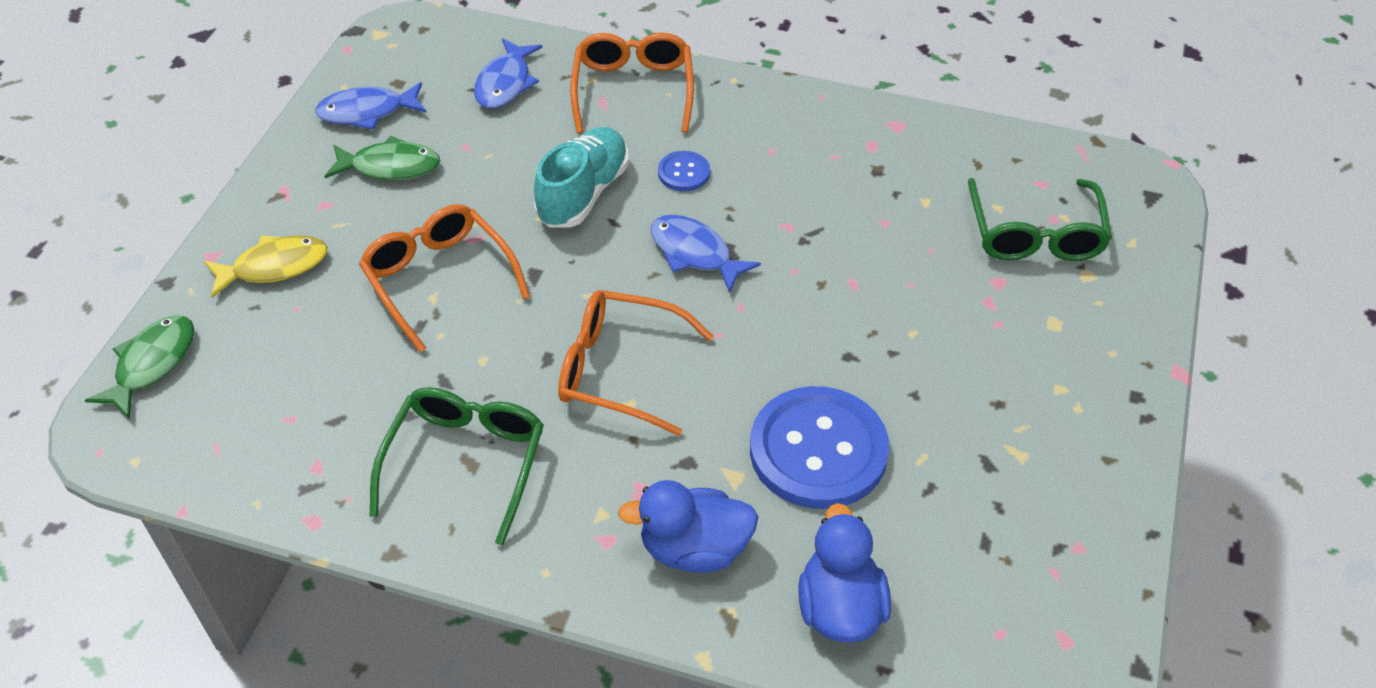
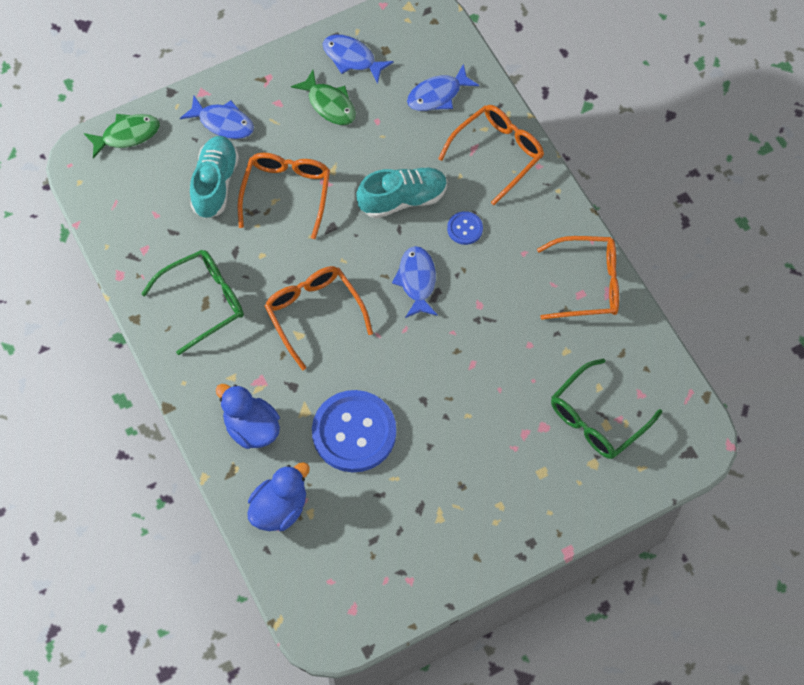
camera: 45 degrees right, 15 degrees up
(274, 267) = (223, 122): yellow fish -> blue fish
(335, 332) = (215, 184): none -> turquoise shoe
(867, 132) = (588, 284): none -> orange glasses

